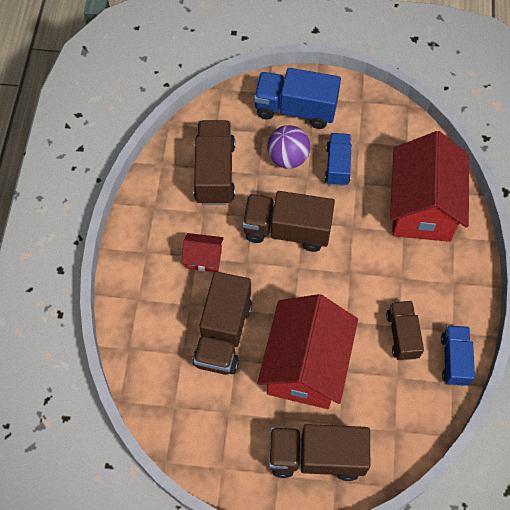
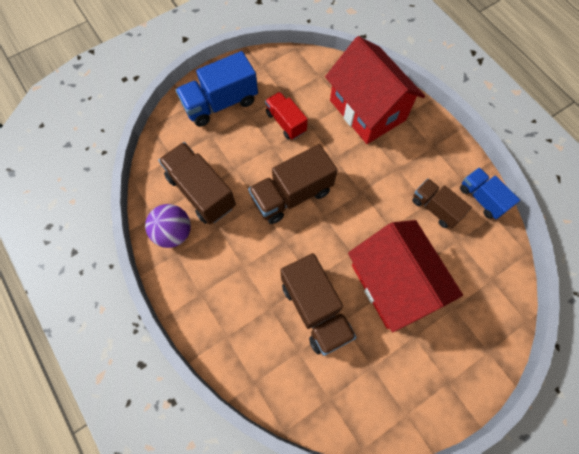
camera: 40 degrees left, 5 degrees up
(203, 258) = (250, 263): red house -> none
(288, 158) = (246, 142): purple ball -> purple ball (173, 233)
(316, 456) = (461, 345): brown truck -> none
(337, 165) = (286, 122): blue truck -> red truck

